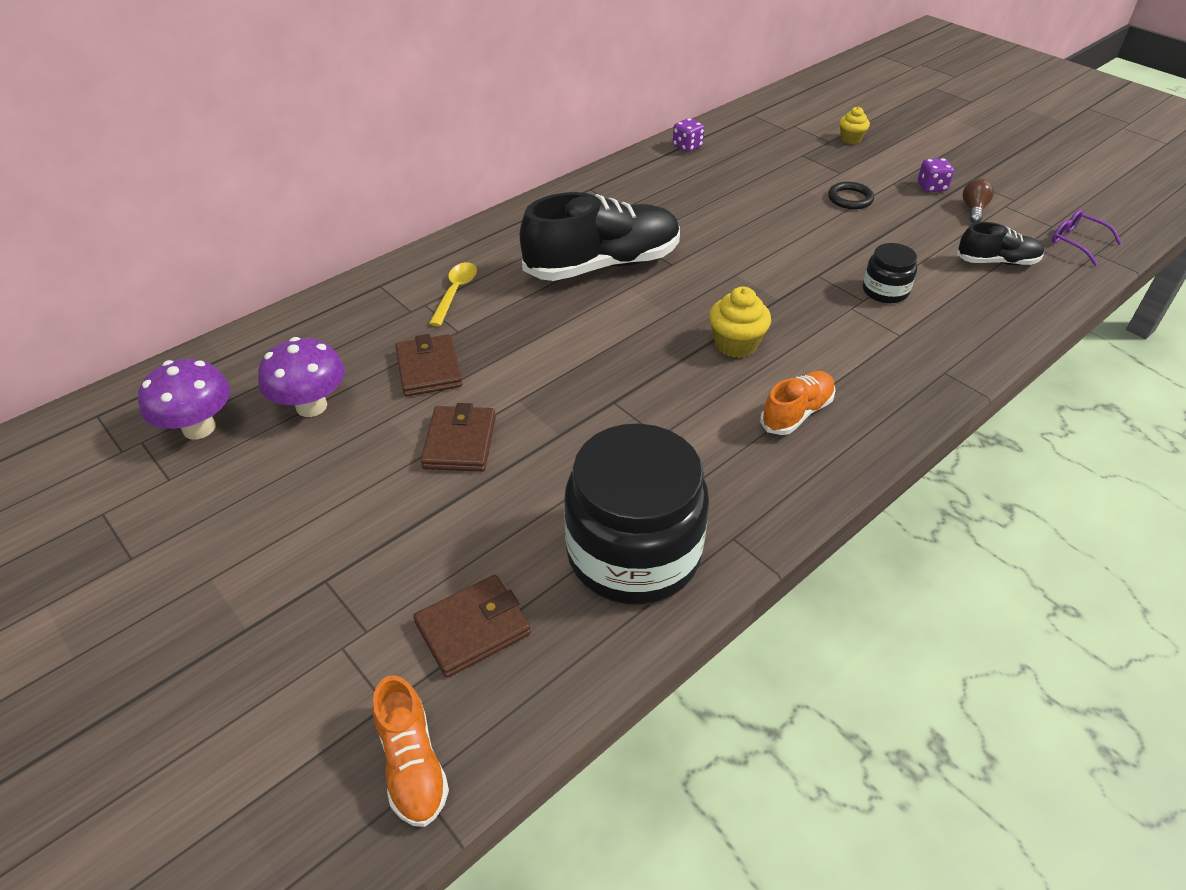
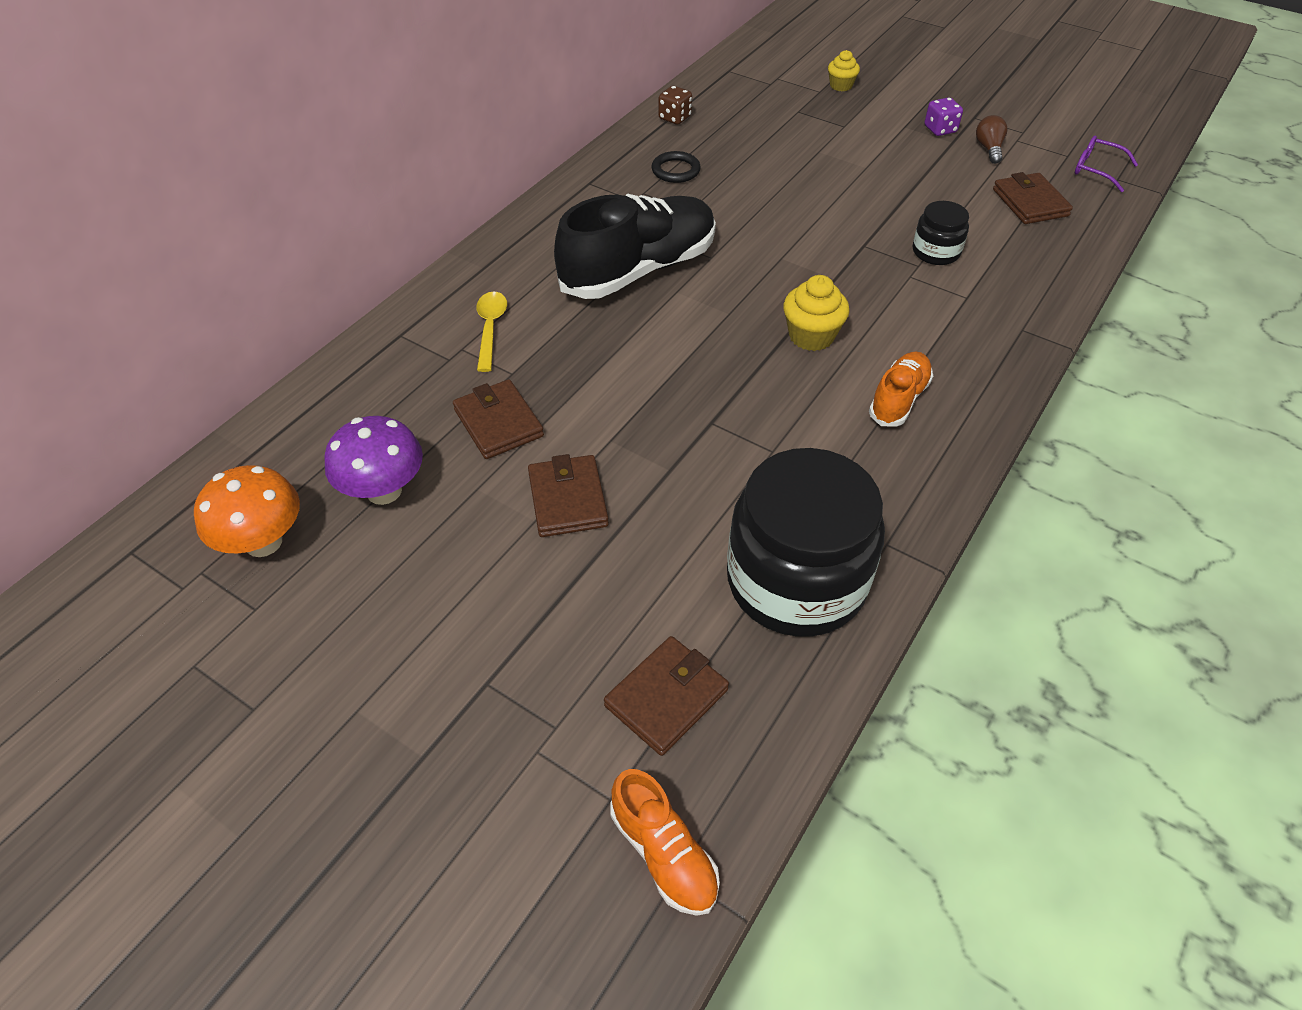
camera: 15 degrees left, 5 degrees up
(199, 428) = (263, 542): purple mushroom -> orange mushroom
(687, 147) = (674, 118): purple dice -> brown dice
(850, 198) = (864, 154): black ring -> black ring (675, 170)
(996, 262) = (1030, 203): black shoe -> brown wallet

